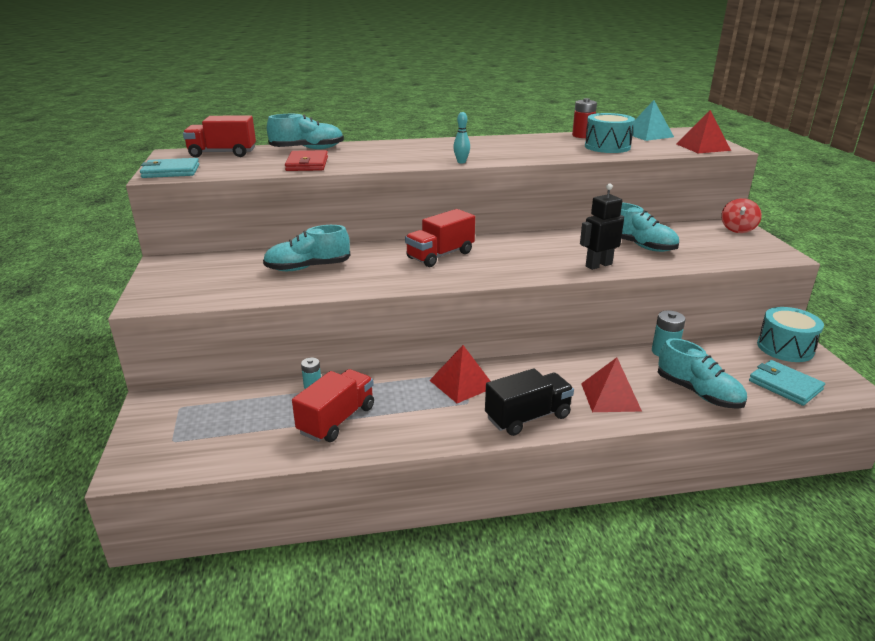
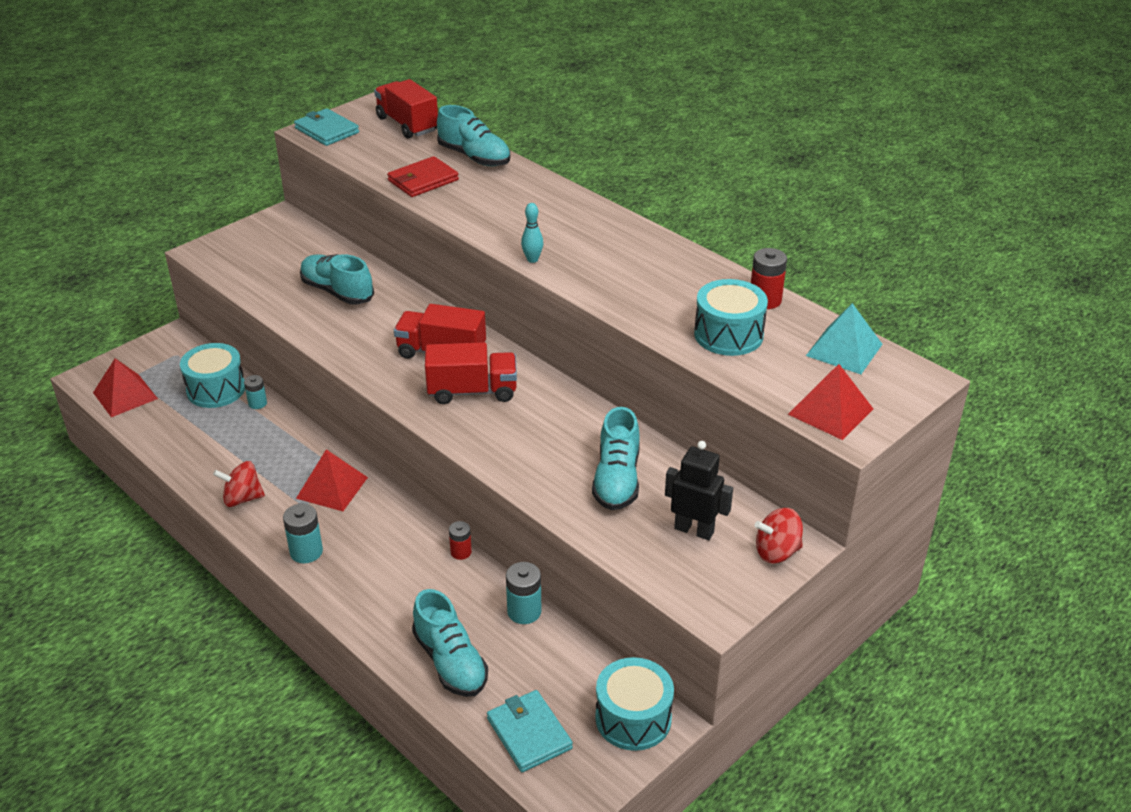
camera: 55 degrees right, 10 degrees up
(263, 400) = (216, 389): none -> turquoise drum
(337, 420) = (218, 442): red truck -> red truck (472, 391)
(428, 429) = (242, 498): none -> red spinning top
(528, 417) = (306, 552): black truck -> turquoise battery
(586, 355) = (461, 552): none -> red battery
(598, 265) = (521, 466): black robot -> black robot (694, 530)
(610, 397) = (388, 596): red pyramid -> red pyramid (125, 395)
(698, 393) = (450, 662): turquoise shoe -> turquoise shoe turned 45 degrees counterclockwise
(785, 385) = (529, 733): turquoise wallet -> turquoise wallet turned 45 degrees counterclockwise

